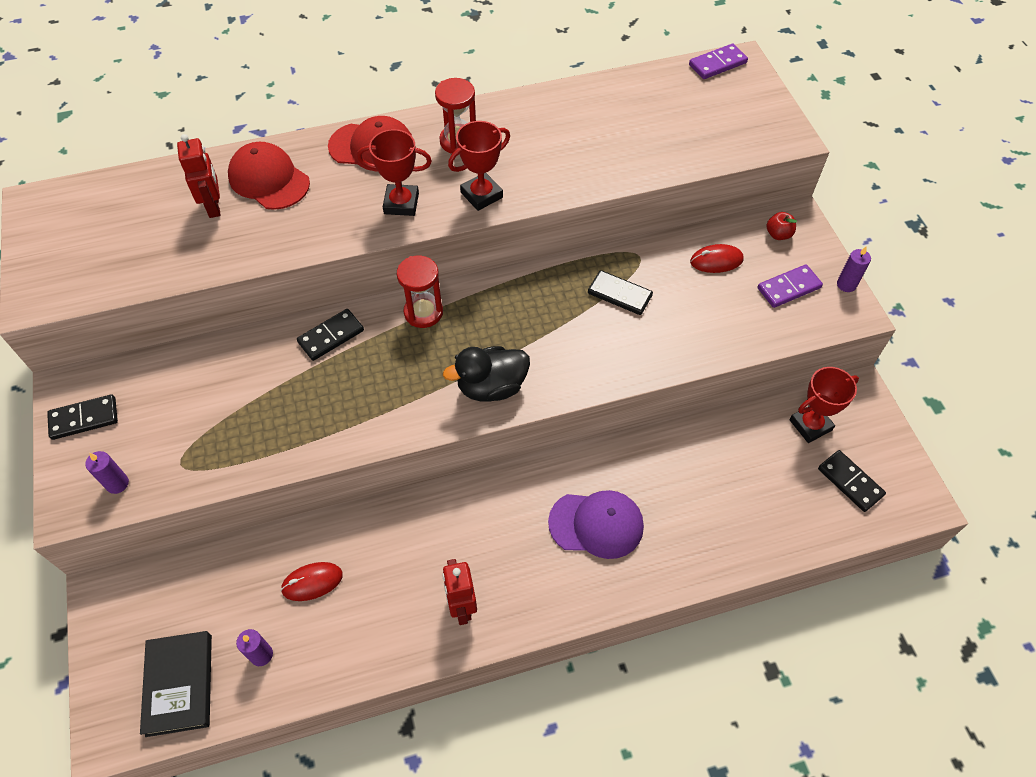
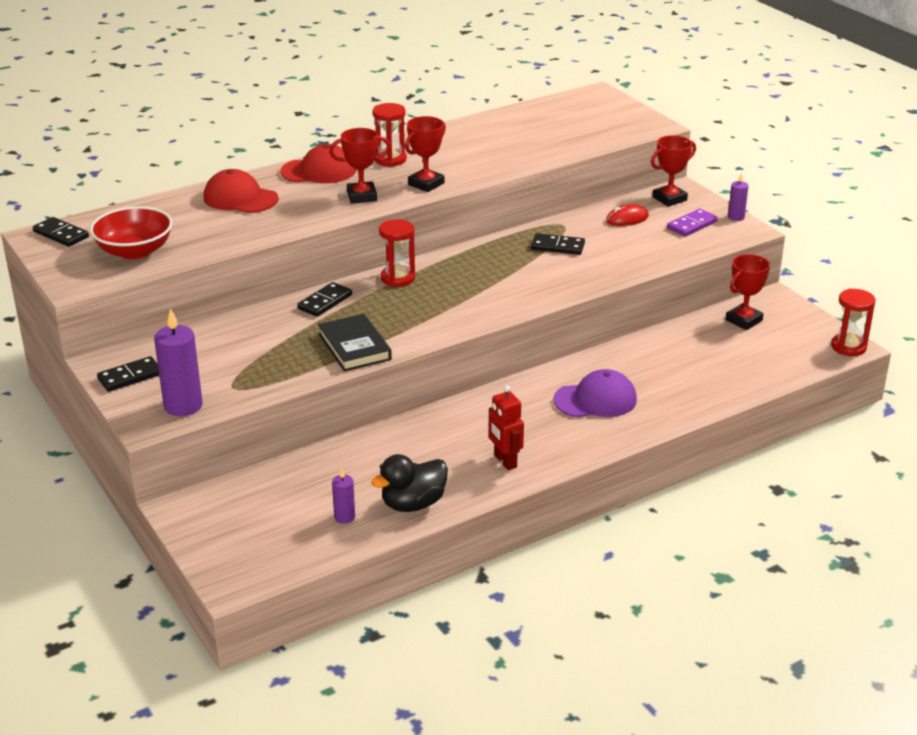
camera: 15 degrees left, 25 degrees down
(117, 483) = (183, 406): purple candle -> purple candle, size x1.88
(121, 252) = (135, 251): none -> red bowl
(179, 684) = (280, 545): black book -> black book (354, 347)
(214, 206) = (201, 218): red robot -> none
(312, 582) = (367, 470): red mouse -> none
(491, 387) = (478, 308): black duck -> black duck (413, 504)
(717, 64) = (580, 96): purple domino -> none
(778, 234) = (669, 199): red apple -> red trophy
(850, 482) = (789, 345): black domino -> black domino (61, 234)
(919, 502) = (848, 347): none -> red hourglass

